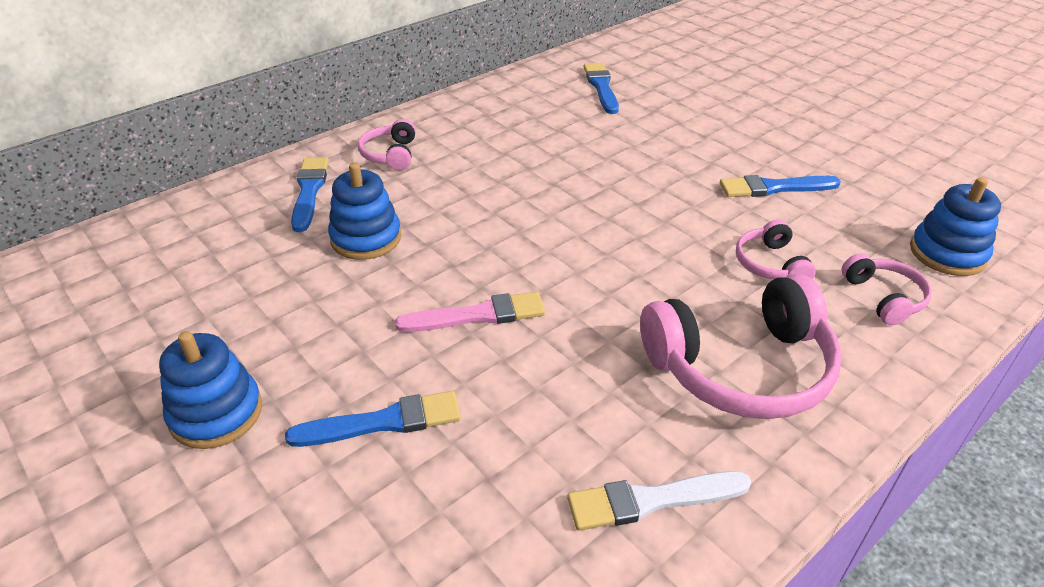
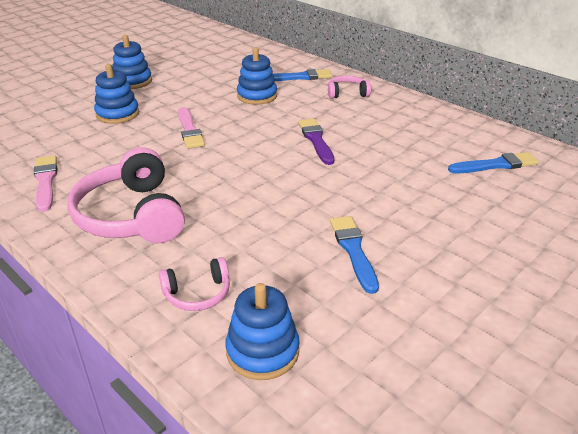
camera: 85 degrees right, 5 degrees down
(383, 422) = (117, 114): blue brush -> blue stacking toy
(531, 192) = (316, 140): none -> purple brush
(651, 500) = (46, 181): white brush -> pink brush
(770, 264) = (240, 237): pink headphones -> none

